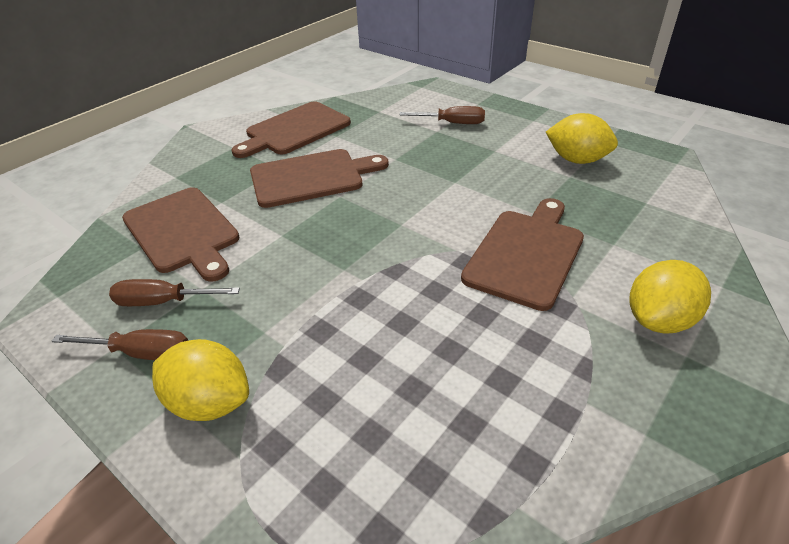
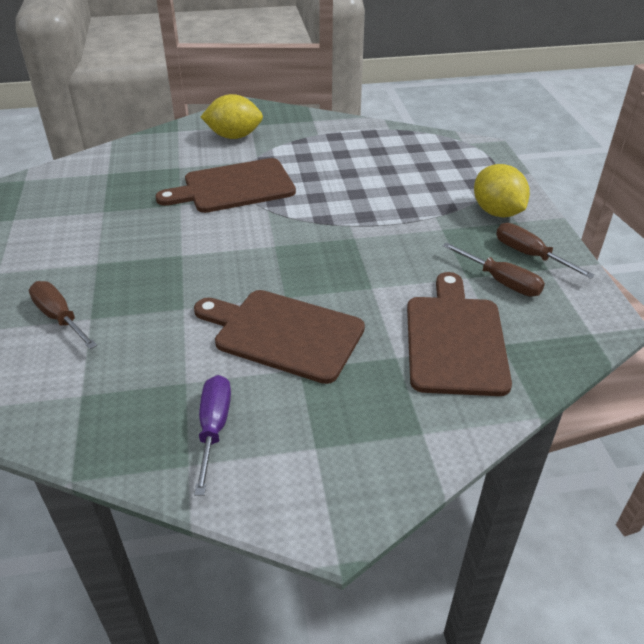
camera: 140 degrees left, 0 degrees up
(295, 130) = (214, 429): brown cutting board -> purple screwdriver
(577, 160) = (68, 218): yellow lemon -> none

